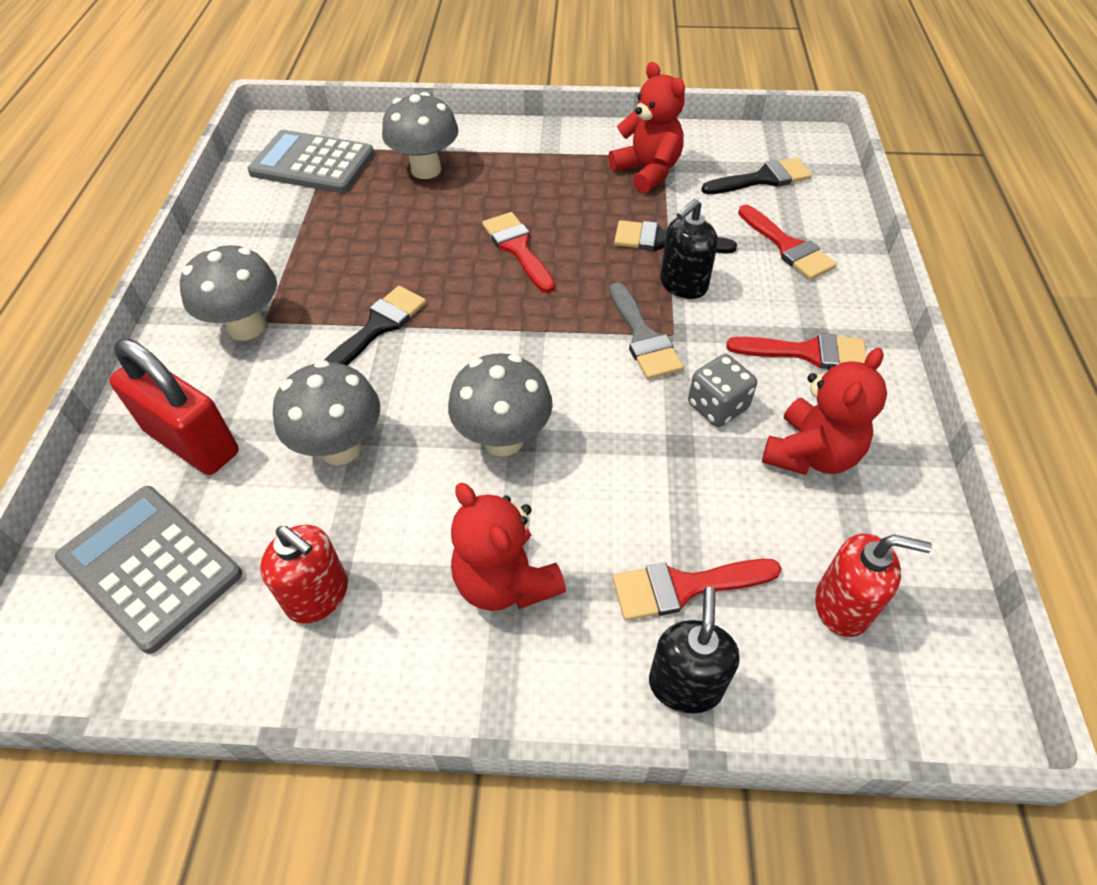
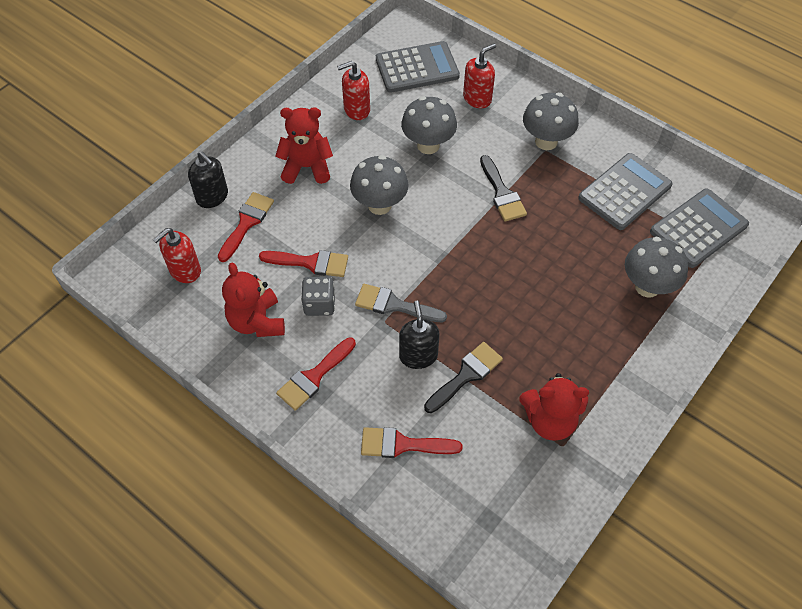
camera: 125 degrees right, 5 degrees up
(192, 442) = (477, 98): red padlock -> red soap dispenser
(294, 229) = (624, 192): none -> grey calculator
(517, 248) = (521, 291): red brush -> red brush (310, 263)
(762, 179) = (484, 493): black brush -> none

